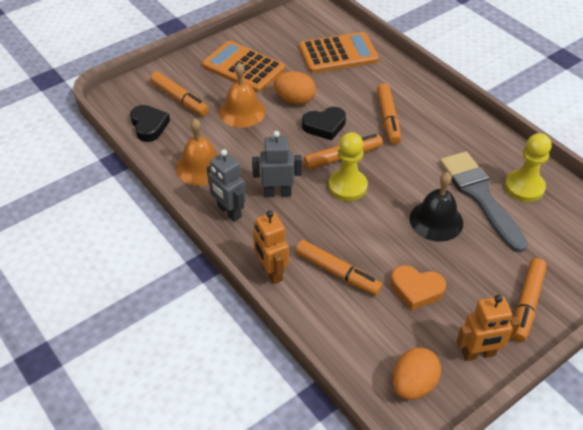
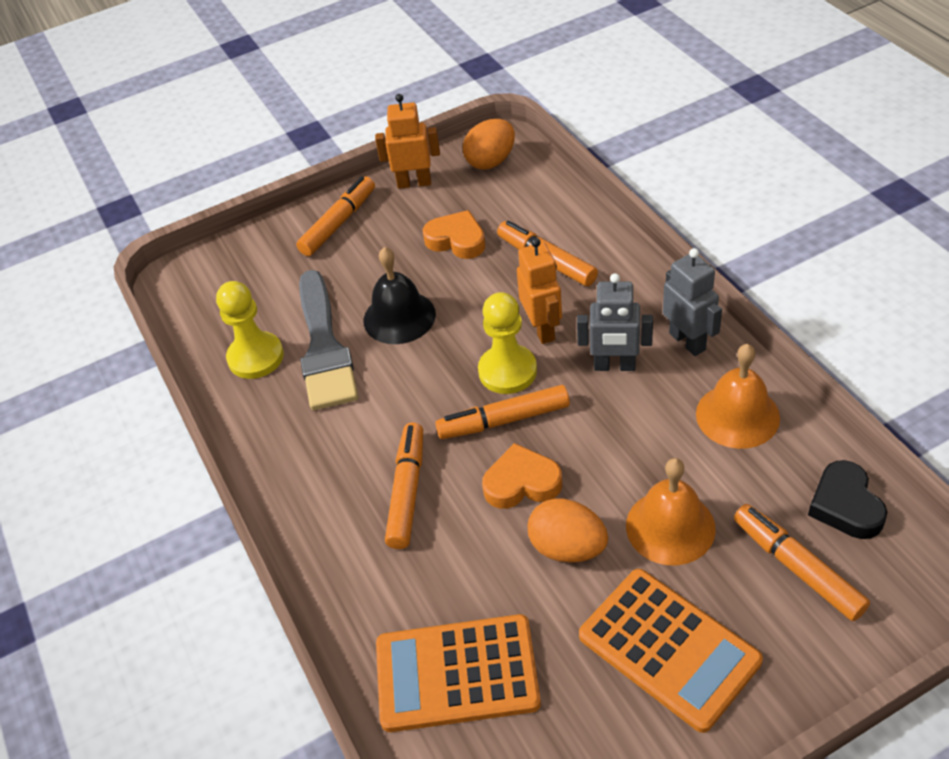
camera: 165 degrees left, 0 degrees up
(271, 272) = (630, 264): orange robot -> orange robot (542, 329)
(324, 126) = (522, 483): black heart -> orange heart

